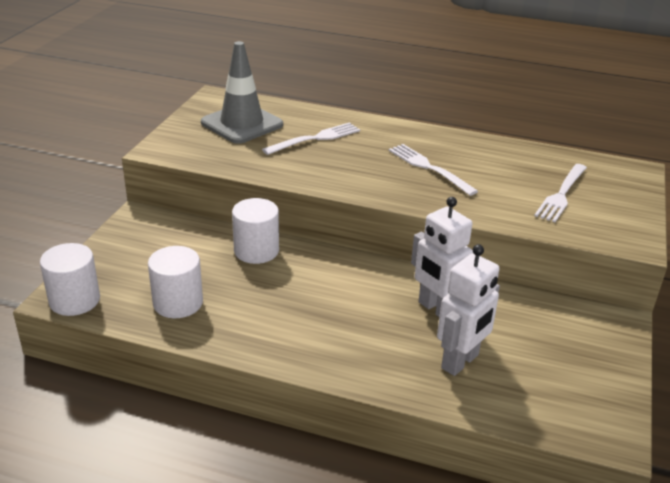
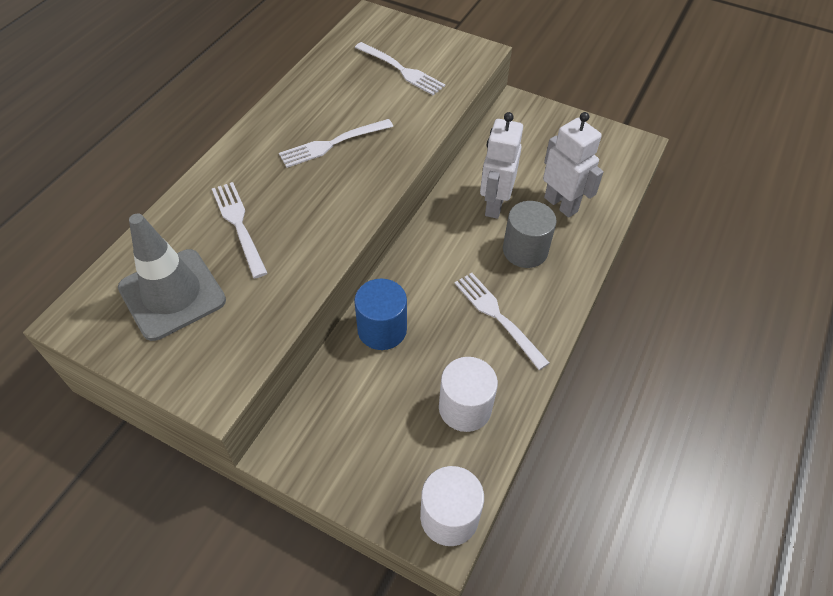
camera: 80 degrees left, 20 degrees up
(256, 251) = (382, 329): white cylinder -> blue cylinder
(283, 318) = (498, 317): none -> white fork
(377, 334) = (525, 250): none -> grey cylinder
(436, 309) = (494, 205): white robot -> white robot turned 135 degrees clockwise

